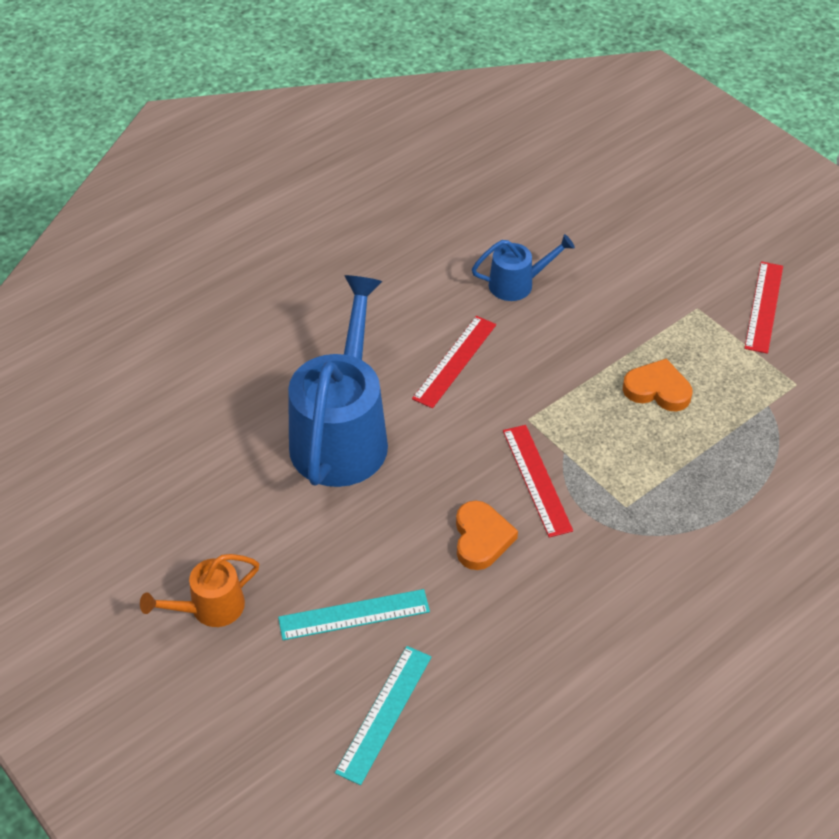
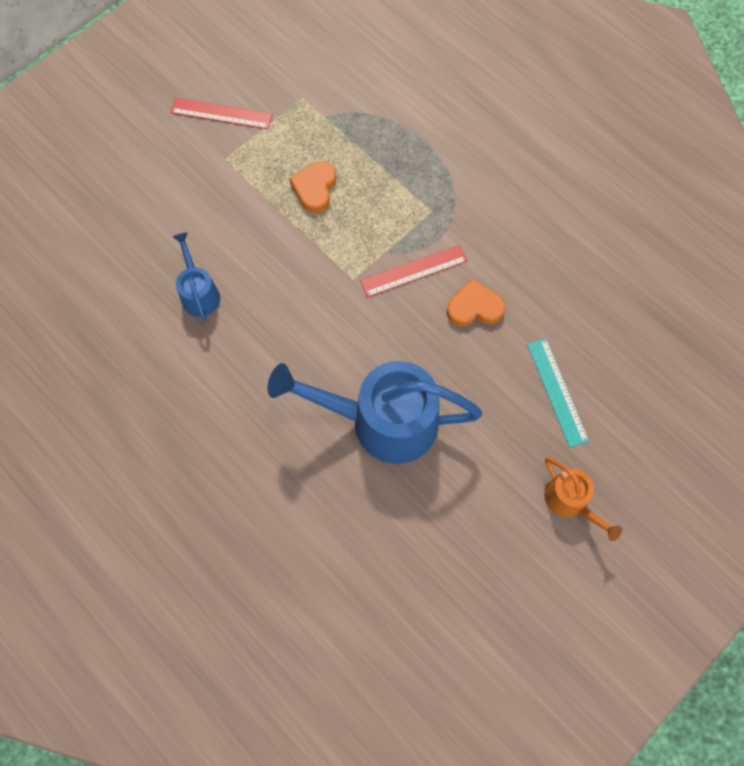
camera: 95 degrees left, 20 degrees up
(384, 713) = (634, 362): turquoise ruler -> none
(455, 361) = (294, 338): red ruler -> none

